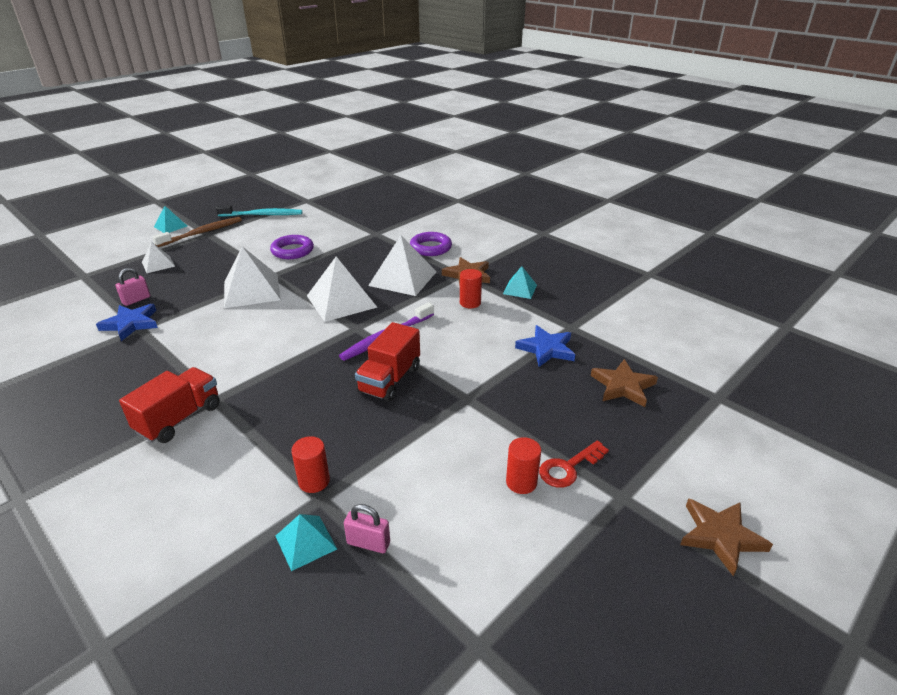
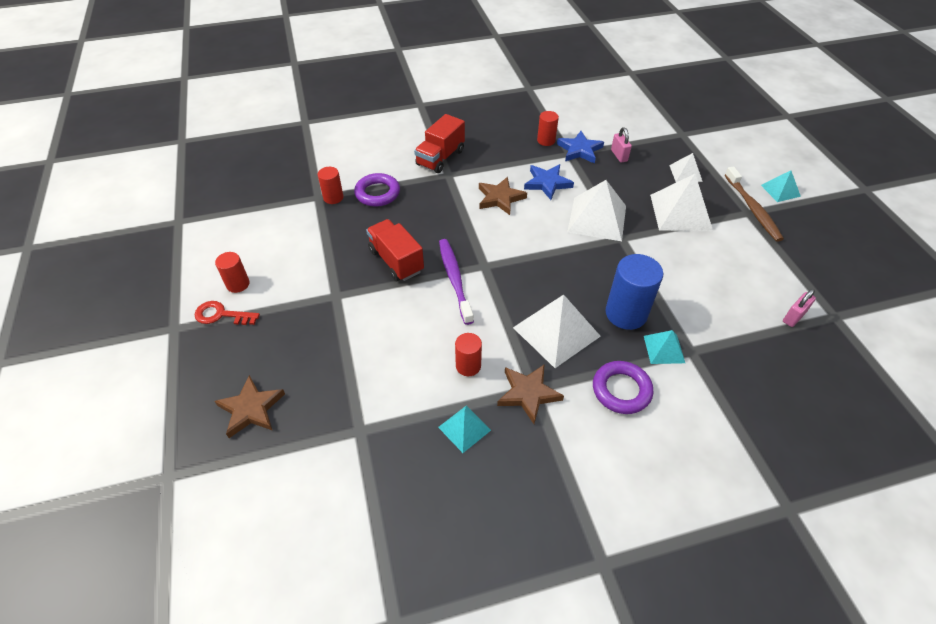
camera: 120 degrees right, 15 degrees up
(115, 350) = (546, 140): none -> red cylinder
(179, 418) = (440, 158): red truck -> red truck turned 60 degrees clockwise
(262, 215) = (792, 263): turquoise toothbrush -> none
(292, 251) = (673, 264): purple ring -> purple ring (377, 193)
(305, 542) = (295, 184): turquoise pyramid -> turquoise pyramid (664, 349)
(341, 301) = (538, 270): white pyramid -> white pyramid (680, 212)
(361, 258) = (626, 313): none -> blue cylinder
(368, 543) = (270, 205): pink padlock -> pink padlock (793, 317)
(546, 349) = (346, 384): blue star -> blue star (547, 183)
(569, 467) = (221, 315): red key -> red key turned 75 degrees counterclockwise
(720, 536) = (98, 357): brown star -> brown star (500, 198)

